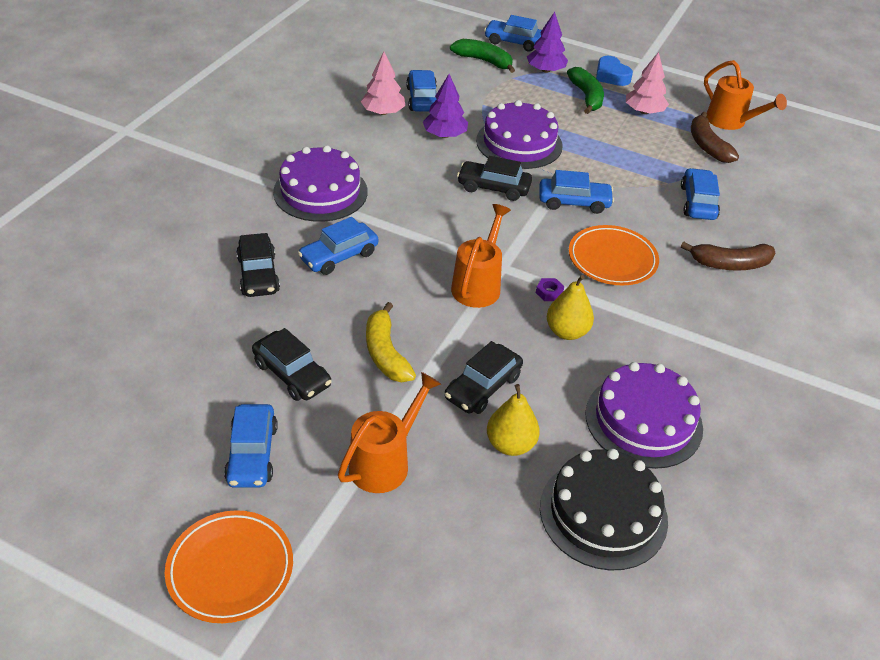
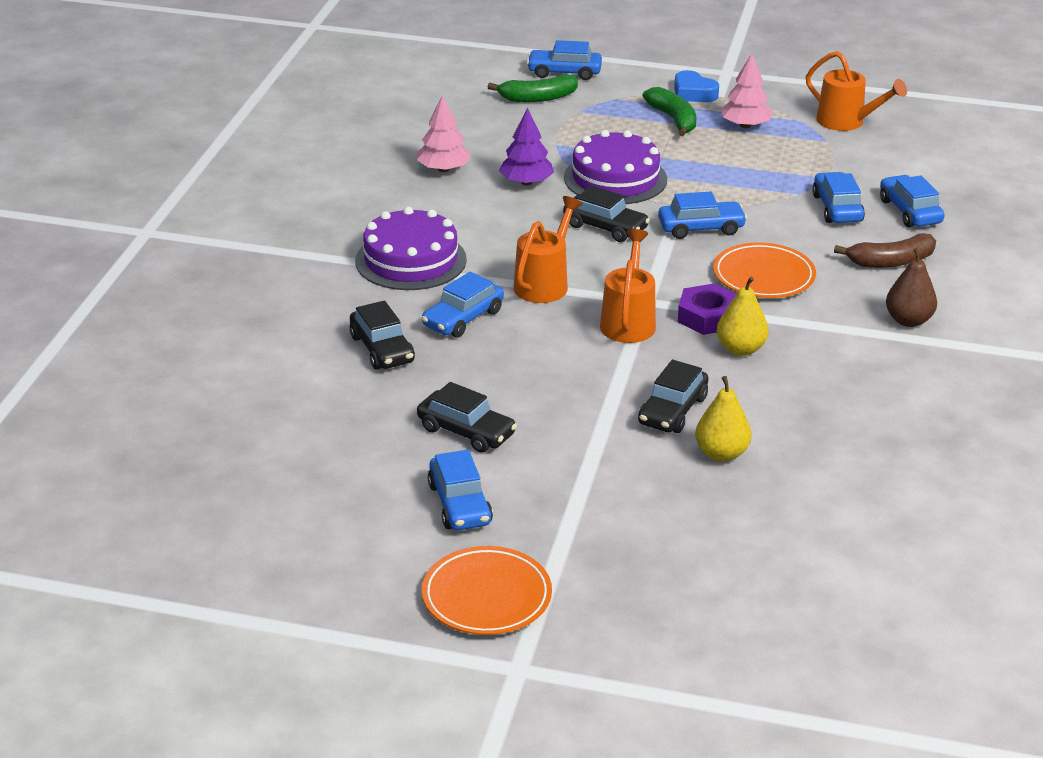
camera: 10 degrees left, 10 degrees down
(385, 353) = (557, 397): yellow banana -> none
(385, 461) = (600, 487): orange watering can -> orange watering can (545, 283)
(422, 99) = (483, 149): blue car -> blue car (909, 211)
(484, 61) = (537, 98): green banana -> green banana turned 150 degrees clockwise
(493, 188) = (605, 227): black car -> black car turned 150 degrees counterclockwise
(545, 70) = (614, 98): purple tree -> none
(549, 292) = (707, 317): purple nut -> purple nut, size x2.06
(603, 513) = (836, 493): black cake -> none
(643, 420) = (848, 412): purple cake -> none
(707, 146) = (828, 150): brown banana -> none
(728, 329) = (908, 320): none -> brown pear

